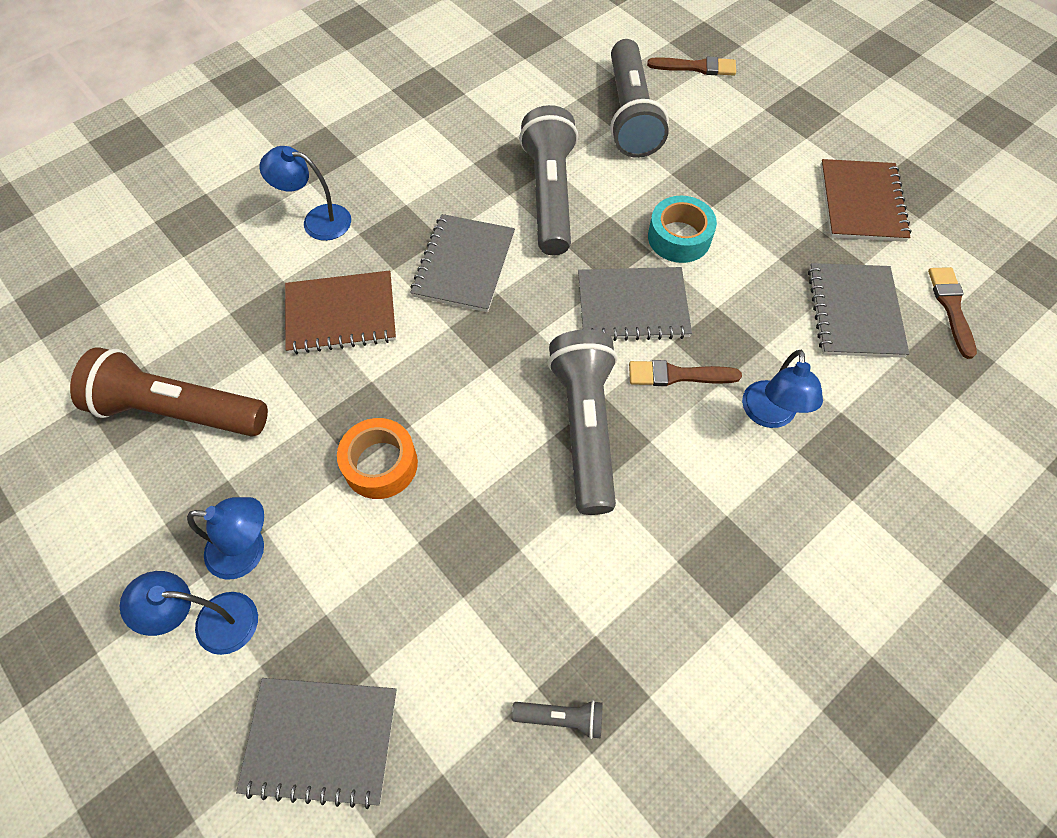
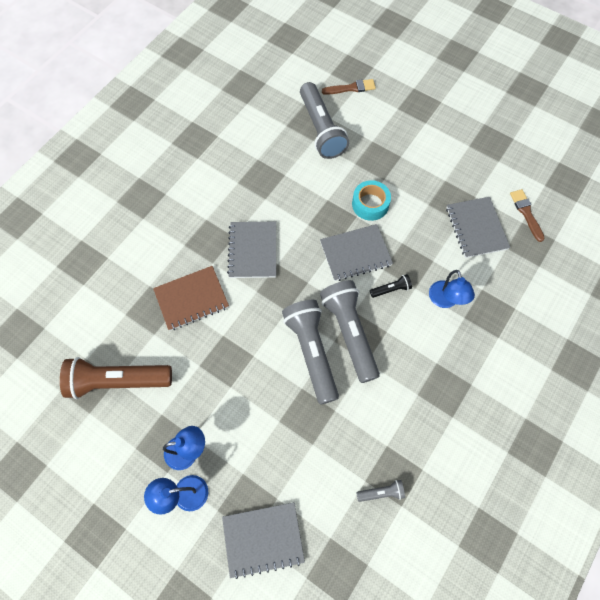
camera: 15 degrees left, 5 degrees up
(317, 220) = (156, 242): blue lamp -> none
(380, 464) = (244, 383): orange tape -> none
(550, 195) = (289, 194): grey flashlight -> grey flashlight (311, 352)
(677, 375) = (391, 289): brown brush -> black flashlight
(862, 203) = (465, 158): brown notebook -> none

